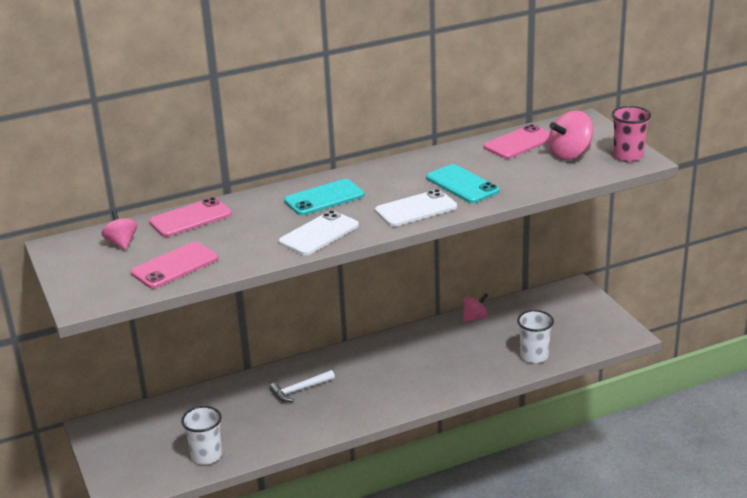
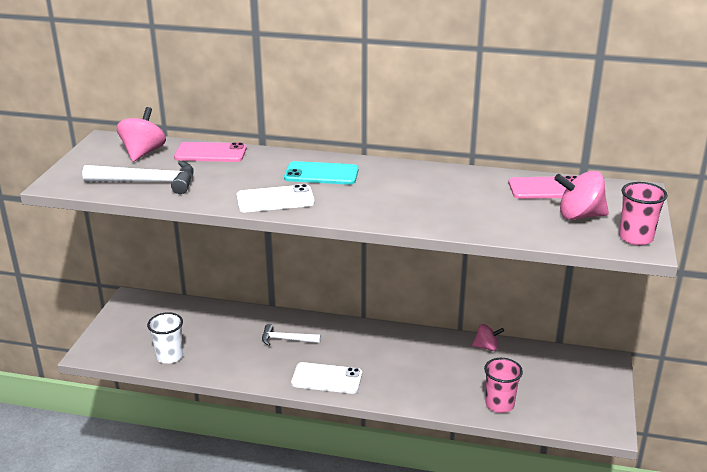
camera: 35 degrees right, 0 degrees up
(121, 243) = (143, 153): pink spinning top -> pink spinning top, size x1.57
(175, 266) = (148, 182): pink phone -> white hammer
(416, 209) = (376, 210): white phone -> white phone (326, 378)
(462, 184) = (444, 205): turquoise phone -> none
(534, 356) = (499, 404): white cup -> pink cup

